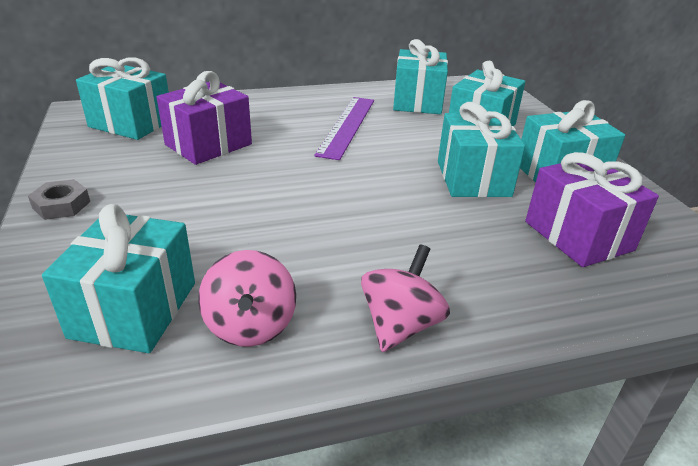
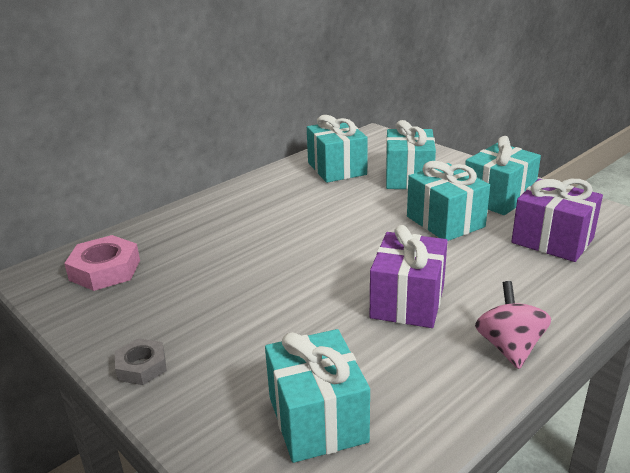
camera: 25 degrees left, 5 degrees down
(131, 123) = (105, 270): turquoise gift -> pink nut
(208, 144) = (206, 265): purple gift -> purple gift (407, 301)
(250, 326) = (414, 392): pink spinning top -> none
(347, 126) = (304, 209): purple ruler -> none

